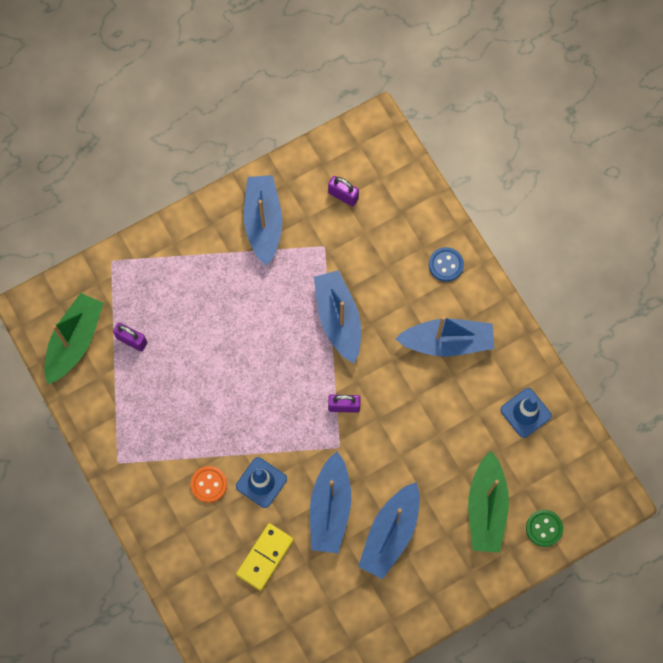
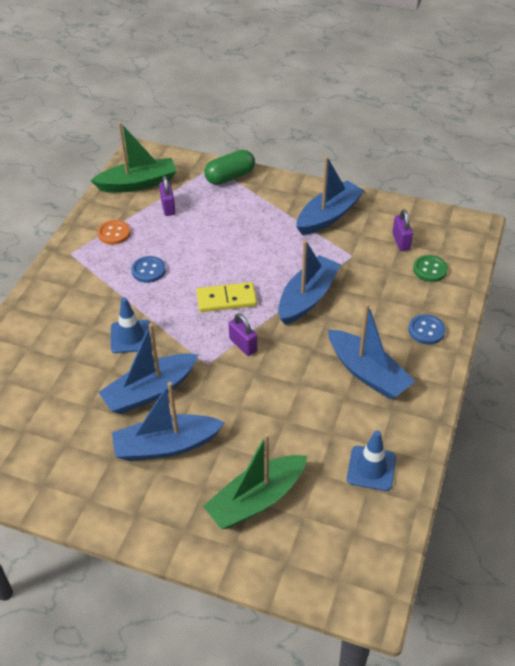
camera: 50 degrees right, 25 degrees down
(139, 258) = (230, 177): none -> green capsule
(198, 415) = (148, 270): none -> blue button
(209, 484) = (100, 309): orange button -> orange button (114, 233)
(265, 557) = (70, 377): yellow domino -> yellow domino (226, 299)
(544, 528) = (282, 560): green button -> green button (430, 270)

